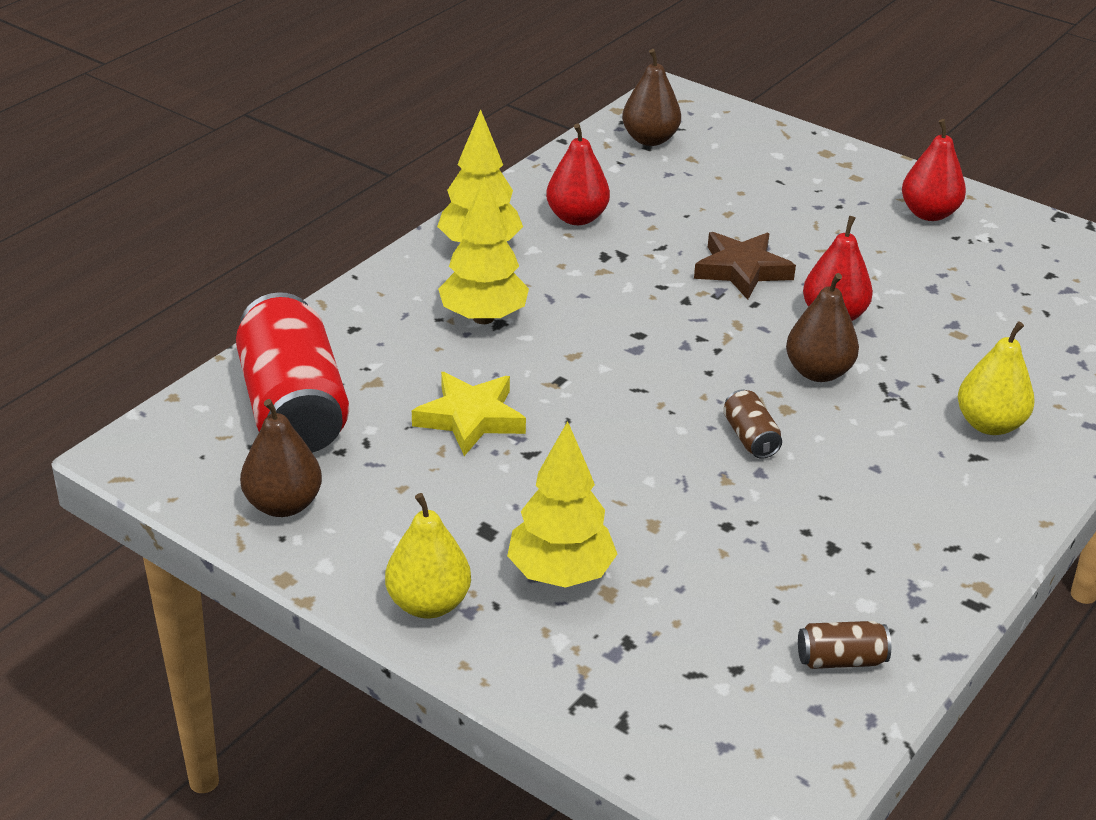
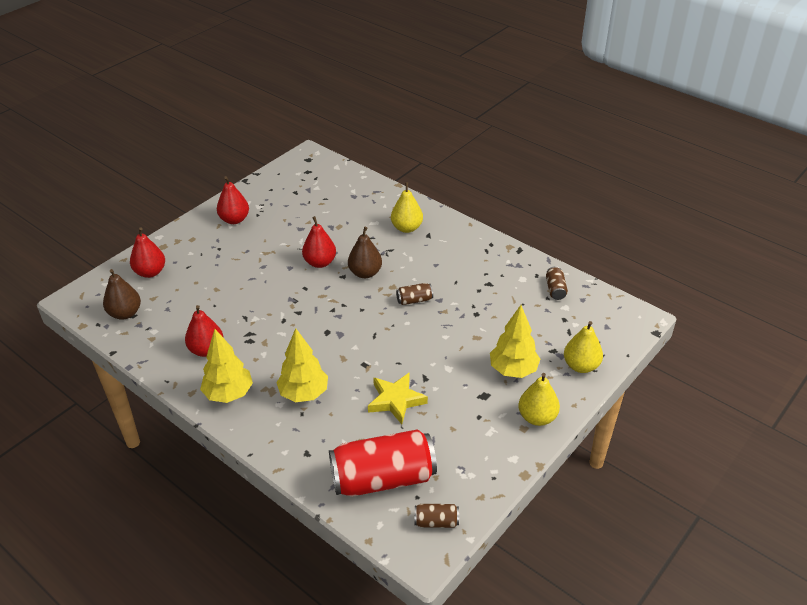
camera: 85 degrees left, 5 degrees up
(196, 466) = (436, 522): none -> brown can
(283, 505) = (468, 478): brown pear -> none
(583, 685) = (581, 366): none -> yellow pear
(742, 270) = (274, 289): brown star -> none
(754, 149) = (150, 272): none -> red pear

